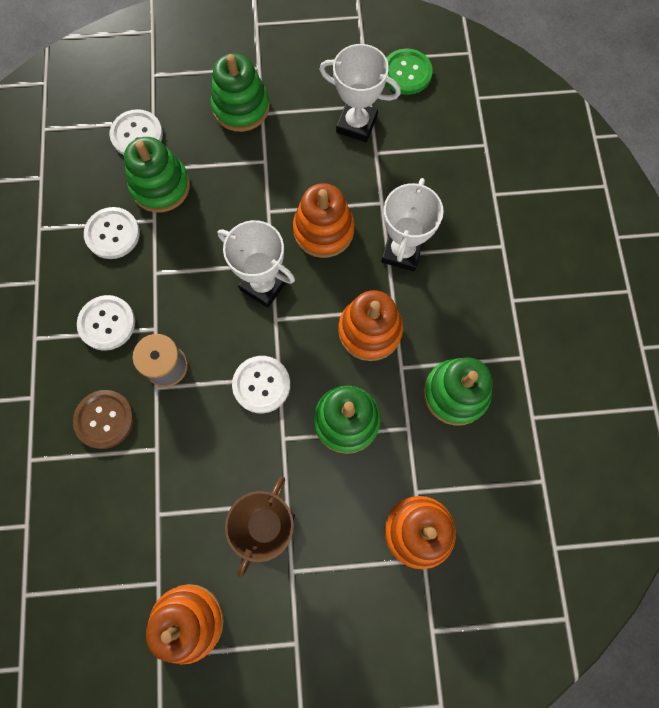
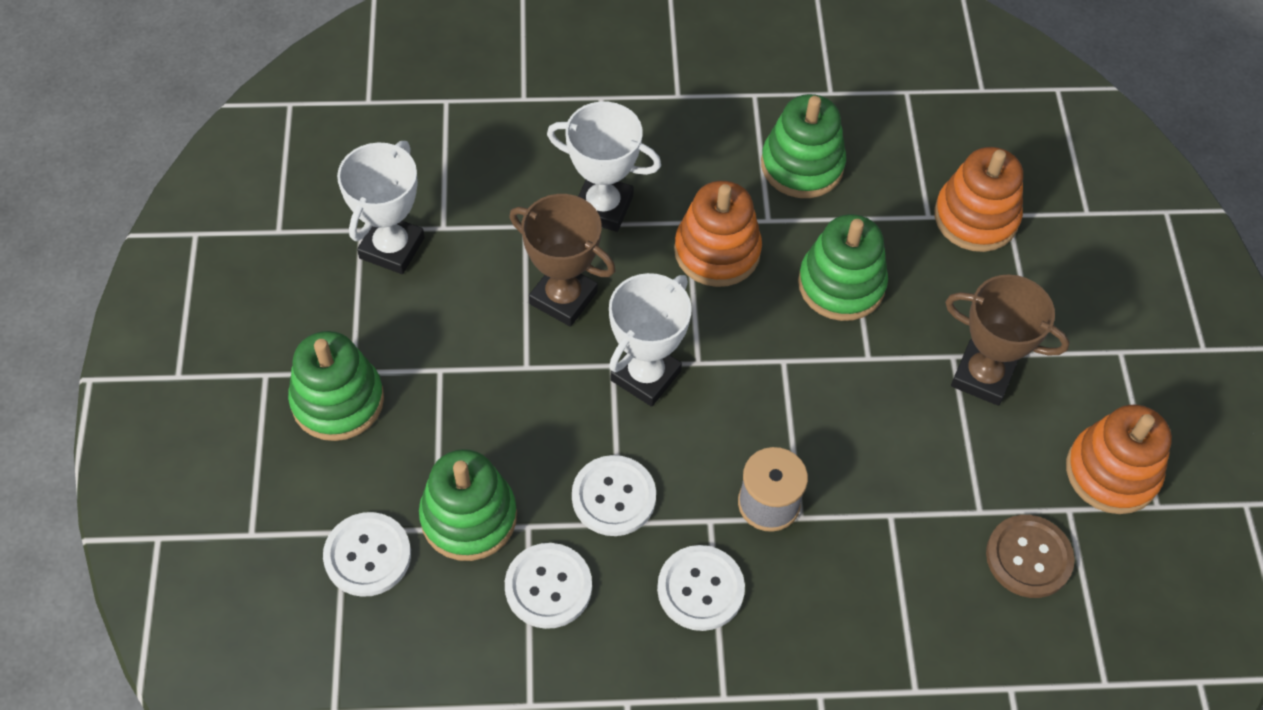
camera: 90 degrees left, 15 degrees down
(104, 419) = (850, 586): brown button -> brown button (1028, 557)
(261, 385) = (794, 382): white button -> white button (613, 497)
(323, 230) = (563, 298): orange stacking toy -> brown trophy
(406, 73) = (312, 181): green button -> none

